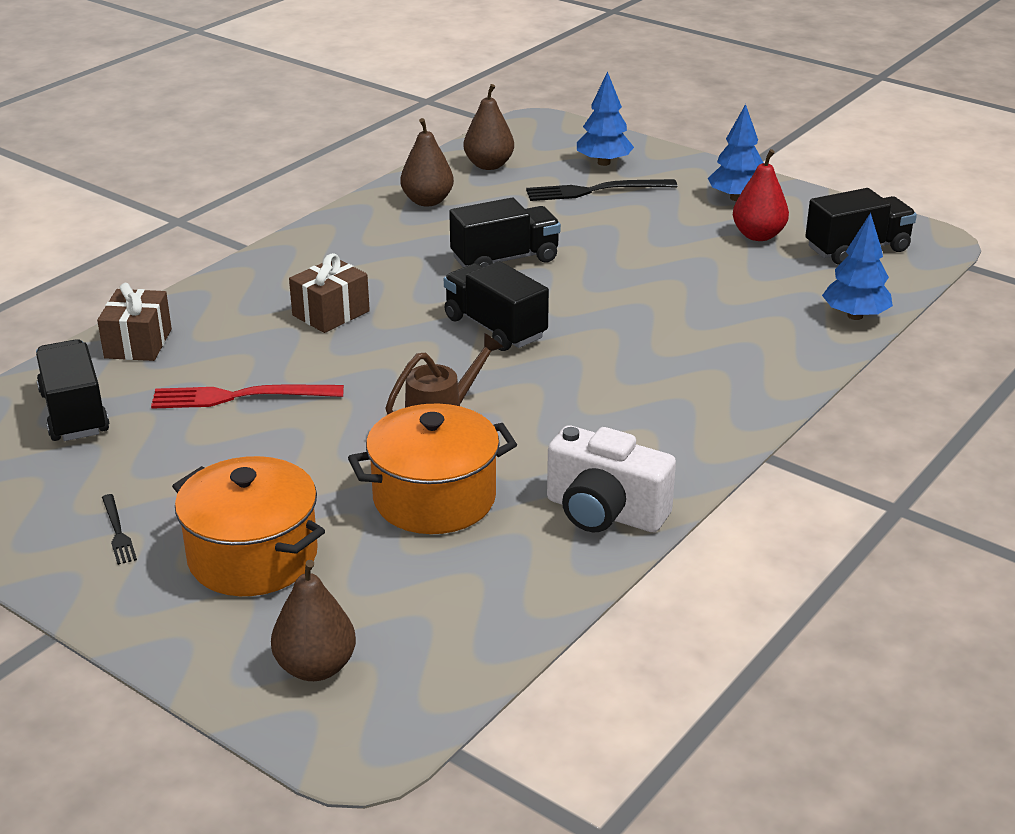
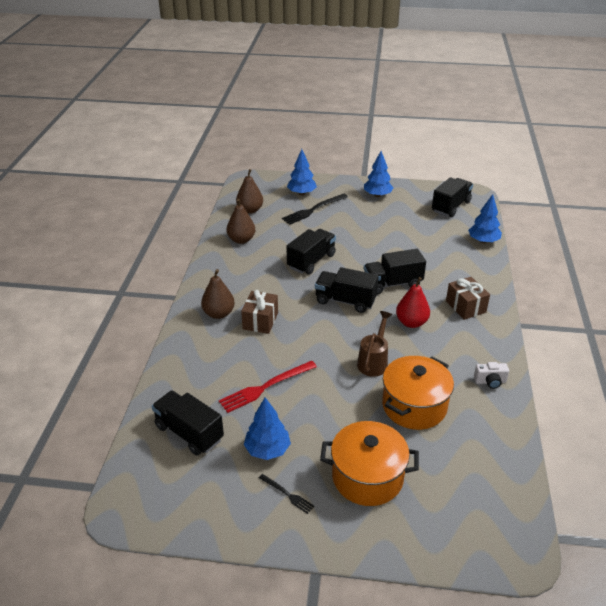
camera: 30 degrees left, 5 degrees up
(138, 343) = (179, 376): brown gift -> brown gift (465, 307)
(153, 471) = (267, 450): none -> blue tree
(315, 667) = (458, 524): brown pear -> brown pear (218, 314)
(604, 328) = (392, 284): none -> black truck
(604, 513) = (490, 382): white camera -> white camera, size x0.51
(758, 235) = (406, 212): red pear -> red pear (411, 322)

